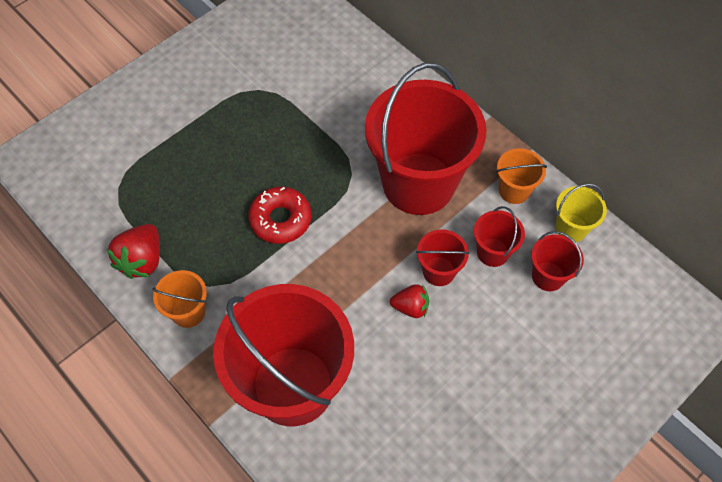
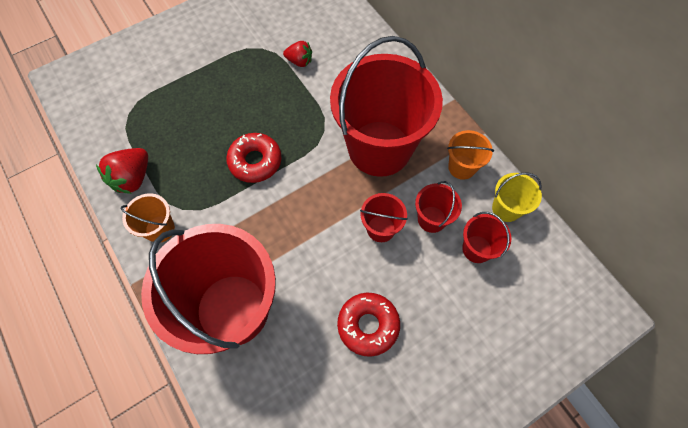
camera: 10 degrees right, 5 degrees up
(410, 307) = (349, 257): red strawberry -> red strawberry (299, 61)
(447, 377) = (368, 325): none -> red donut

